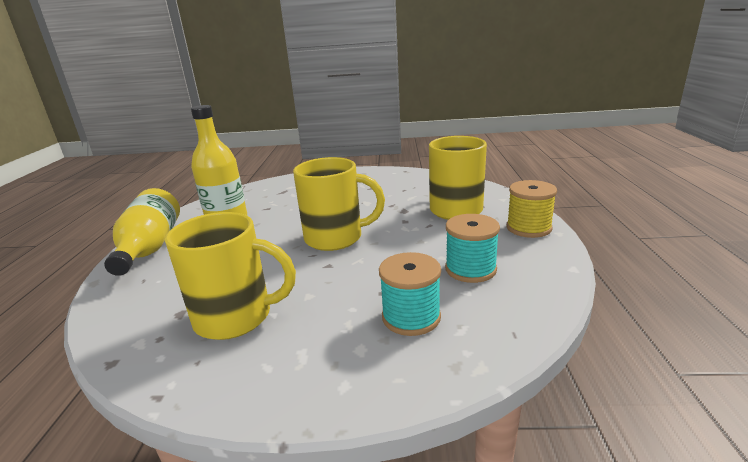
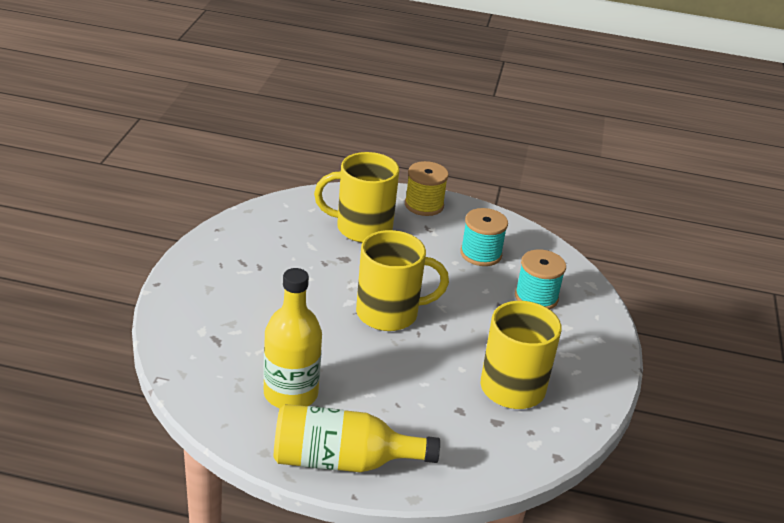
camera: 85 degrees left, 10 degrees up
(336, 238) = (389, 313): yellow mug -> yellow mug turned 75 degrees clockwise

